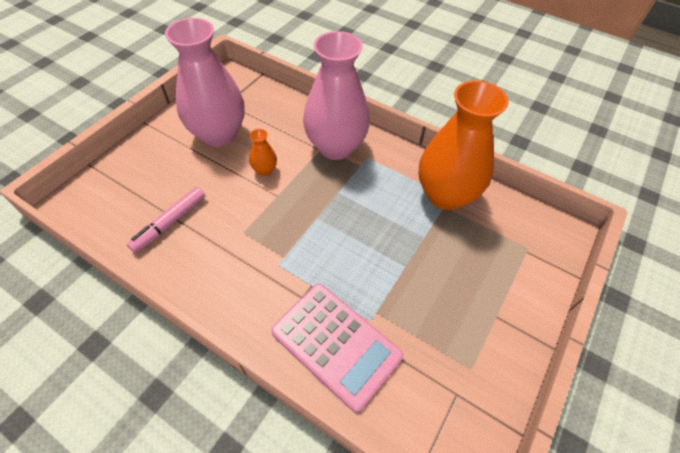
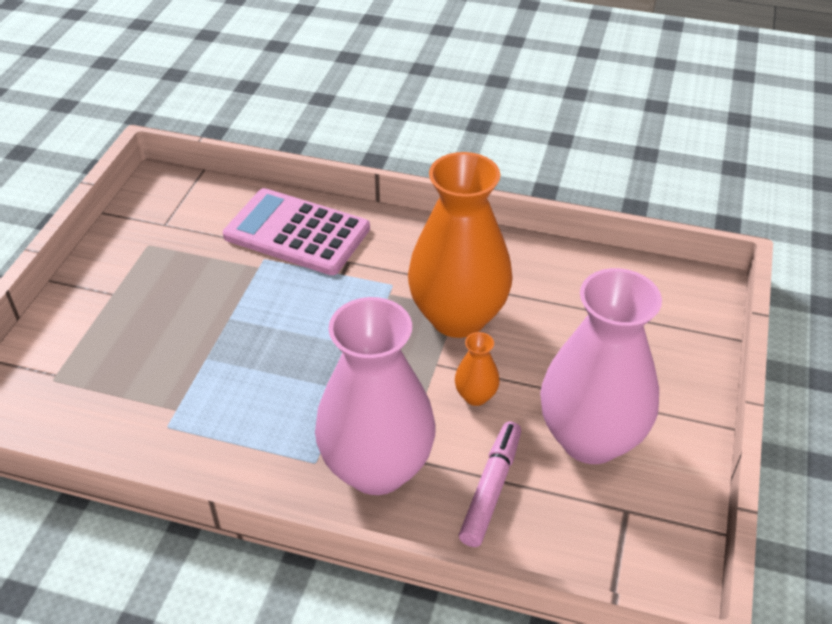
camera: 165 degrees right, 10 degrees down
(170, 223) = (557, 295): pink marker -> pink marker (491, 489)
(445, 195) = (173, 428): orange vase -> orange vase (458, 317)

